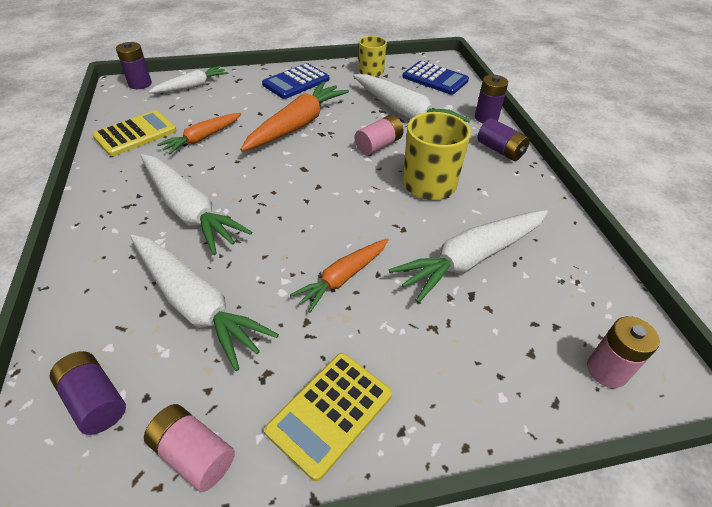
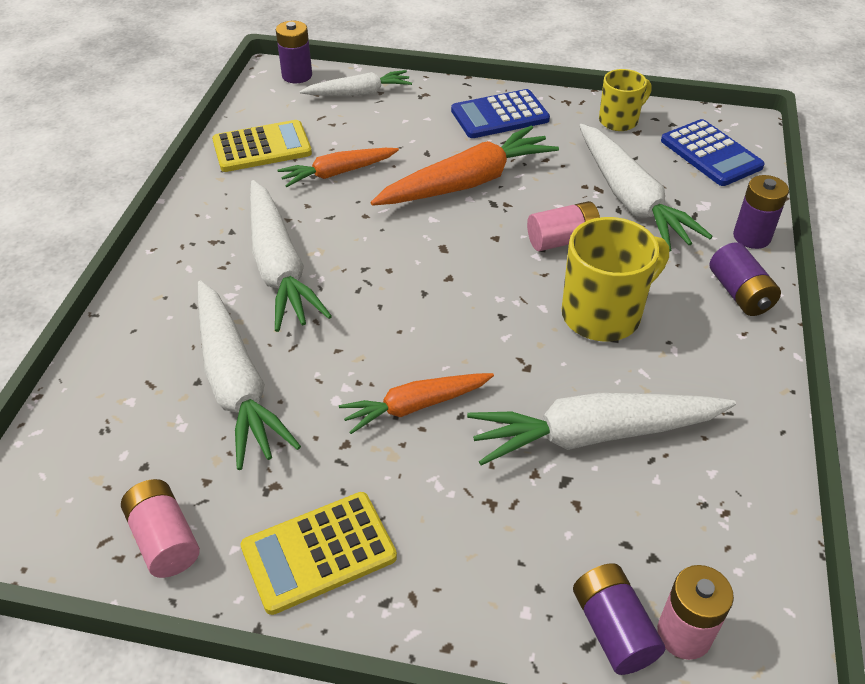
camera: 25 degrees right, 0 degrees up
(95, 401) = (96, 452): purple battery -> purple battery (613, 629)

